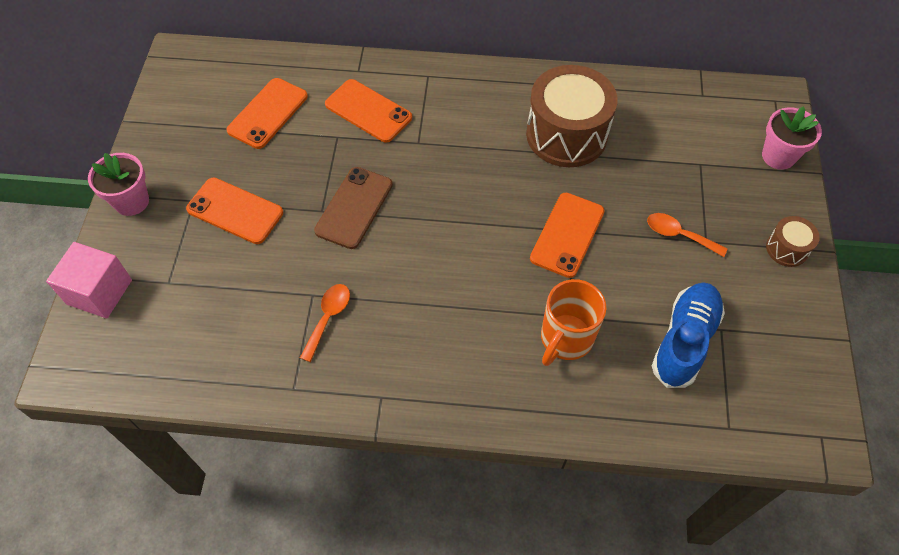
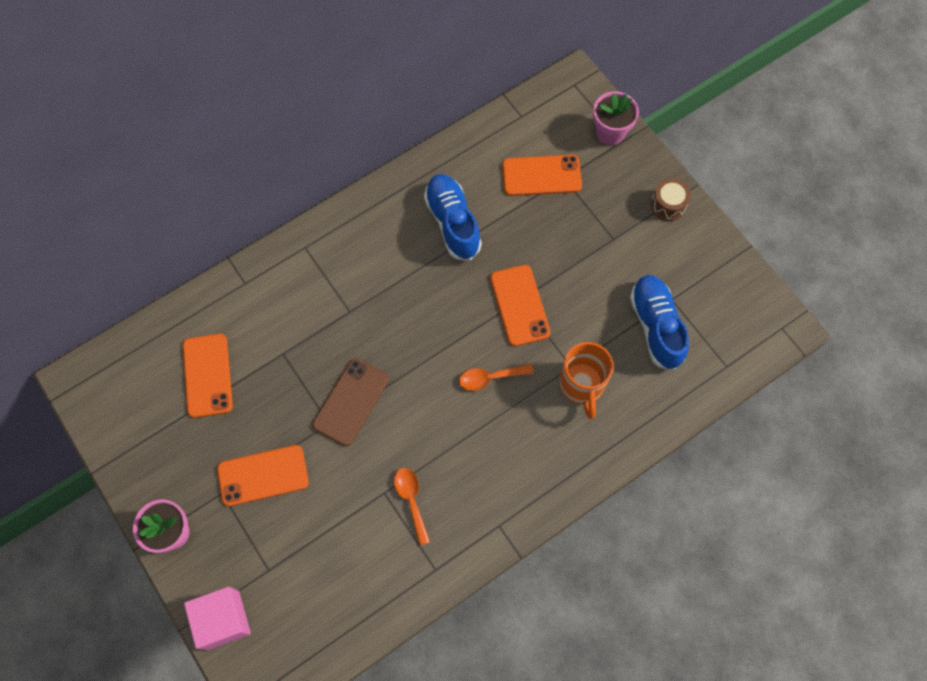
camera: 40 degrees left, 10 degrees up
(354, 208) = (351, 402): brown phone -> brown phone turned 45 degrees clockwise
(368, 111) = (286, 313): orange phone -> orange phone (541, 176)
(566, 134) = (452, 222): brown drum -> blue shoe
(679, 235) = (593, 247): orange spoon -> orange spoon (490, 378)

